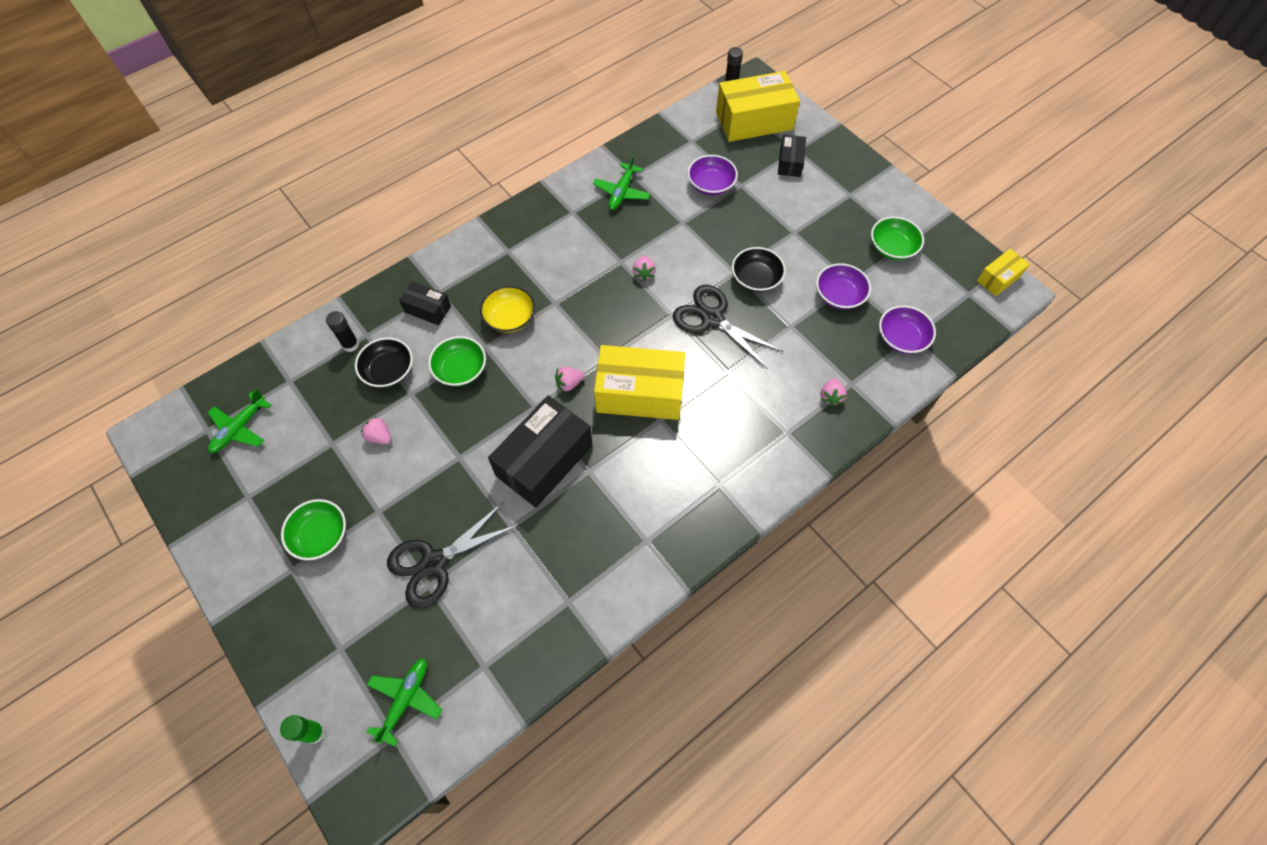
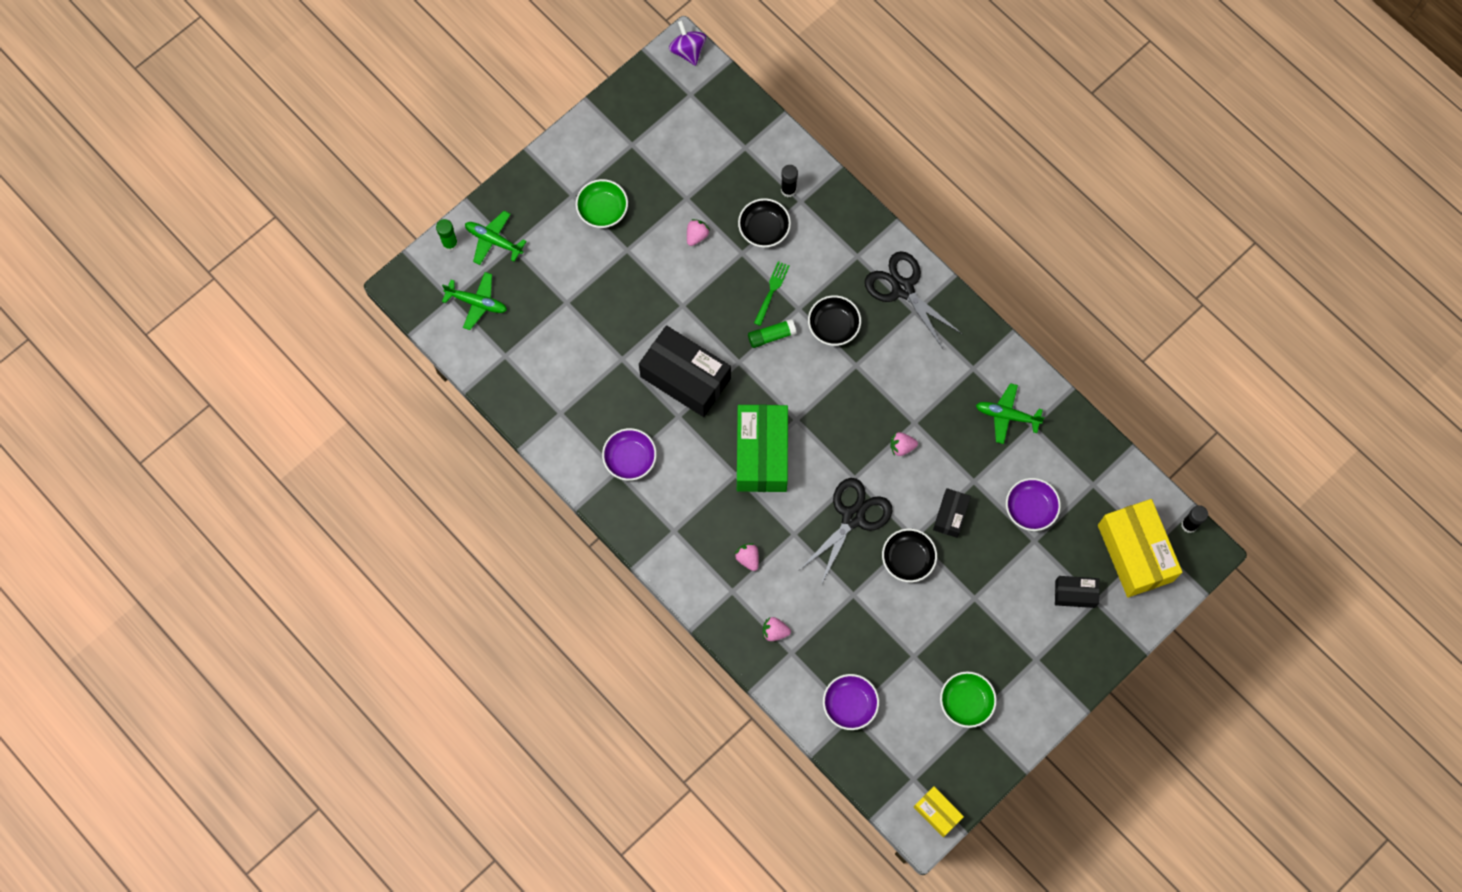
camera: 85 degrees right, 10 degrees up
(152, 428) = (688, 50): none -> purple spinning top
(239, 428) = (694, 120): green plane -> green plane (493, 240)
(428, 309) = (835, 249): black box -> black box (950, 515)
(434, 563) = (585, 303): black scissors -> black scissors (903, 288)
(460, 369) = (771, 291): green bowl -> green fork
(510, 318) = (833, 326): yellow bowl -> black bowl
(510, 373) = (771, 336): none -> green glue stick
(569, 383) = (766, 389): pink strawberry -> pink strawberry (748, 558)
(639, 393) = (761, 454): yellow box -> green box
(839, 295) = (896, 643): purple bowl -> purple bowl (630, 459)

